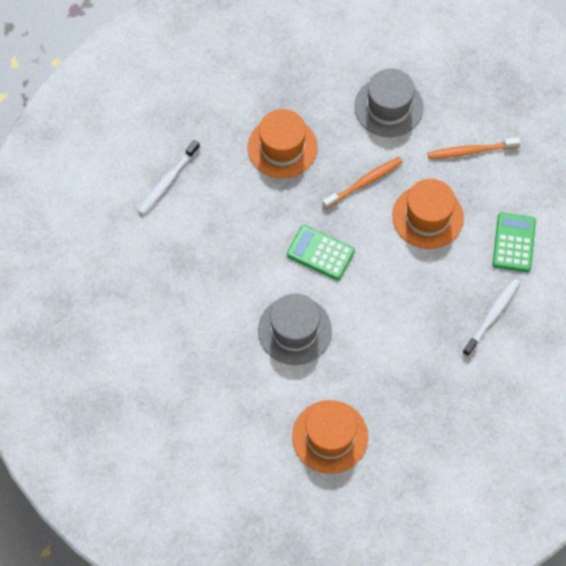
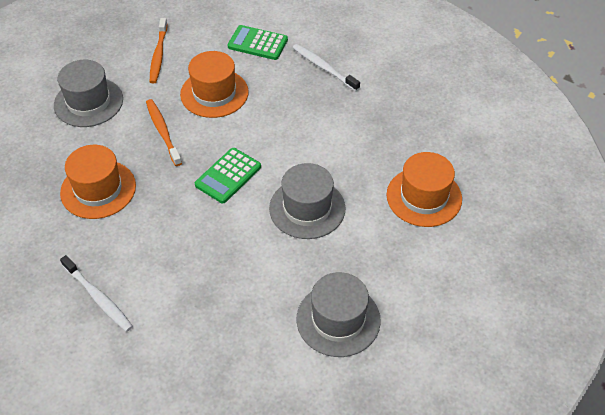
camera: 80 degrees left, 15 degrees down
(176, 376) = (338, 319): none -> grey hat

